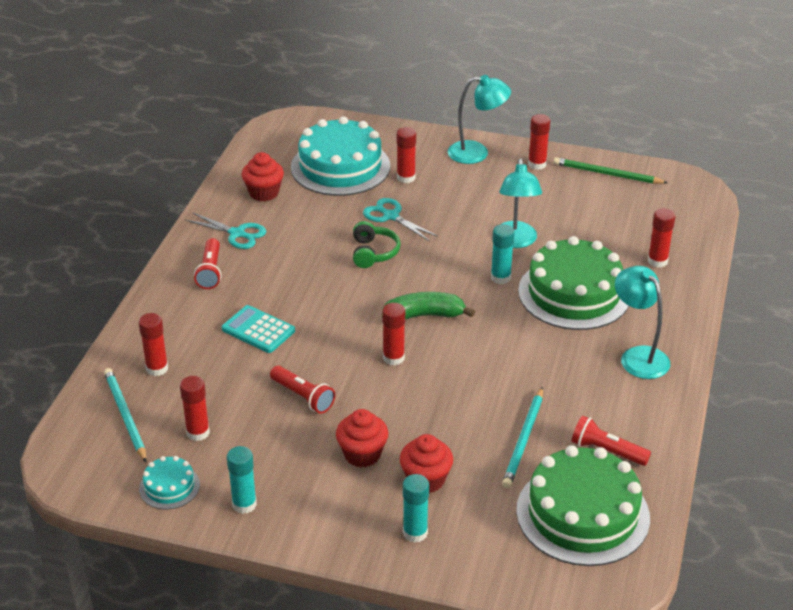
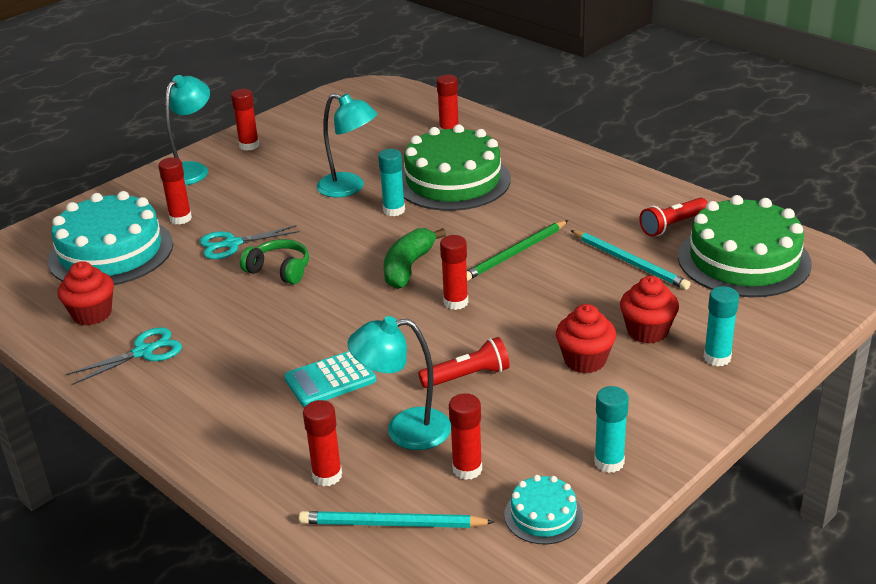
camera: 60 degrees left, 5 degrees down
(210, 271) = (190, 389): red flashlight -> none
(607, 174) = (305, 118): green pencil -> green pencil (515, 253)
(638, 356) = (564, 176): turquoise lamp -> turquoise lamp (404, 430)

